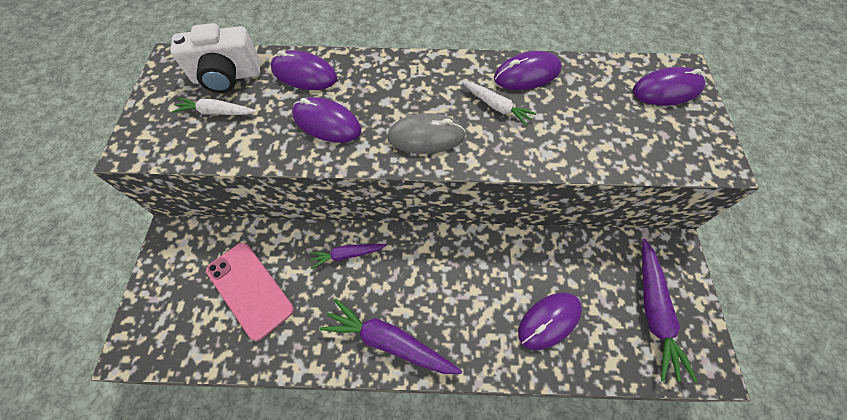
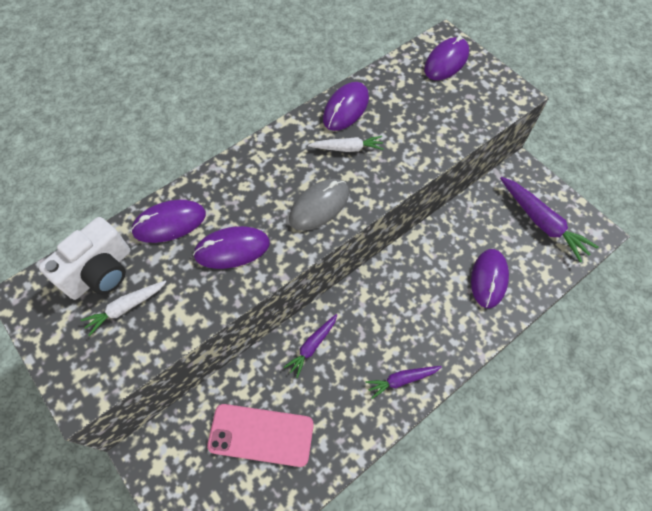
camera: 40 degrees left, 0 degrees up
(390, 341) = (402, 380): purple carrot -> purple carrot, size x0.59

